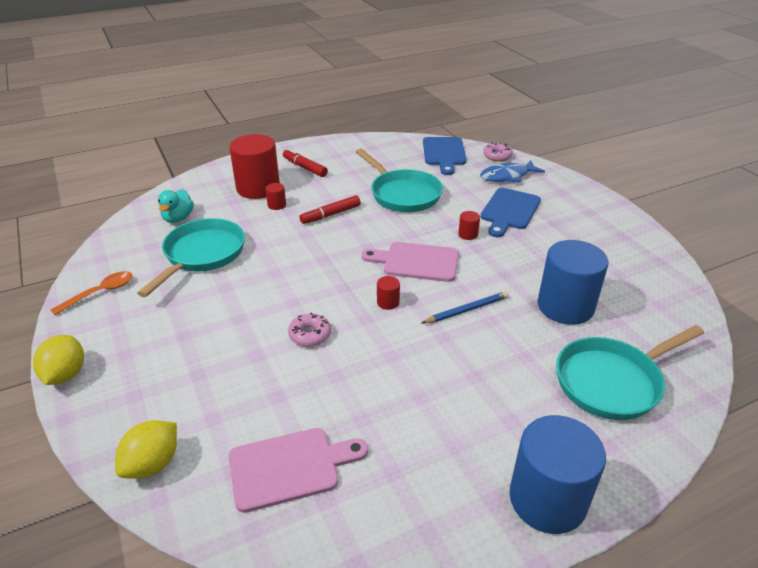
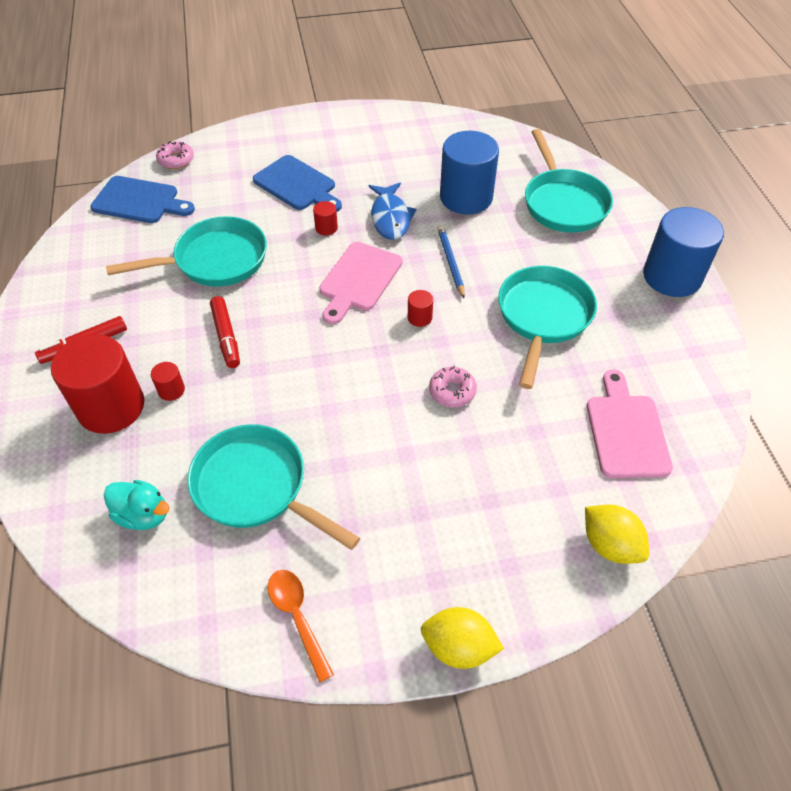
camera: 75 degrees left, 15 degrees up
(424, 384) = (543, 317): none -> turquoise pan
(507, 176) = (227, 166): blue fish -> blue fish (390, 218)

